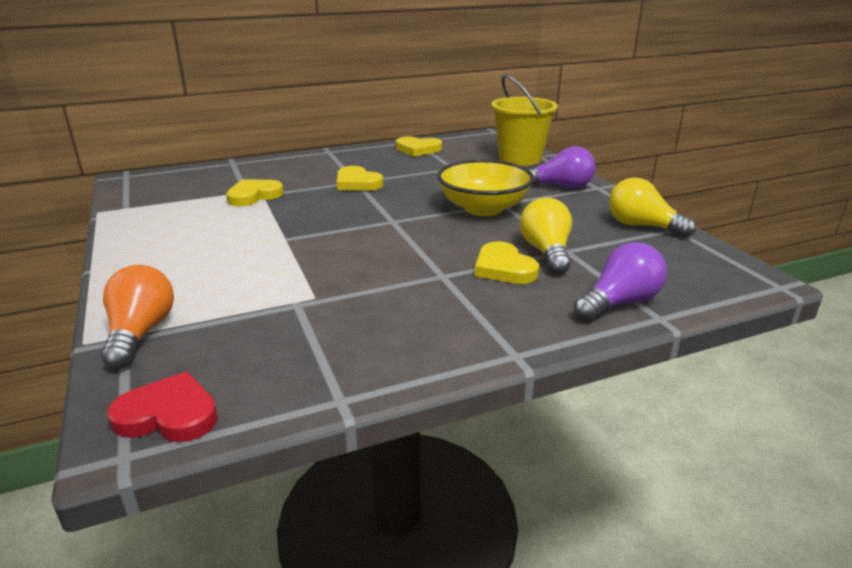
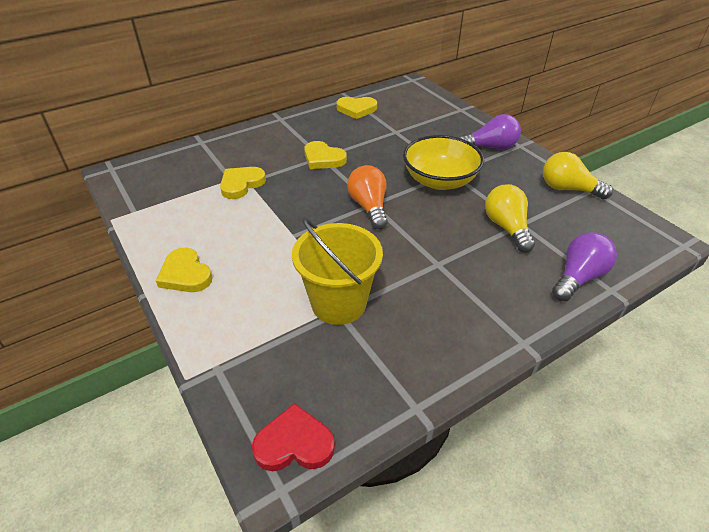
camera: 10 degrees left, 15 degrees up
(140, 333) = (227, 361): orange light bulb -> orange light bulb (369, 207)
(504, 268) = (481, 250): yellow heart -> yellow heart (185, 274)
(520, 159) = (446, 114): yellow bucket -> yellow bucket (339, 303)

